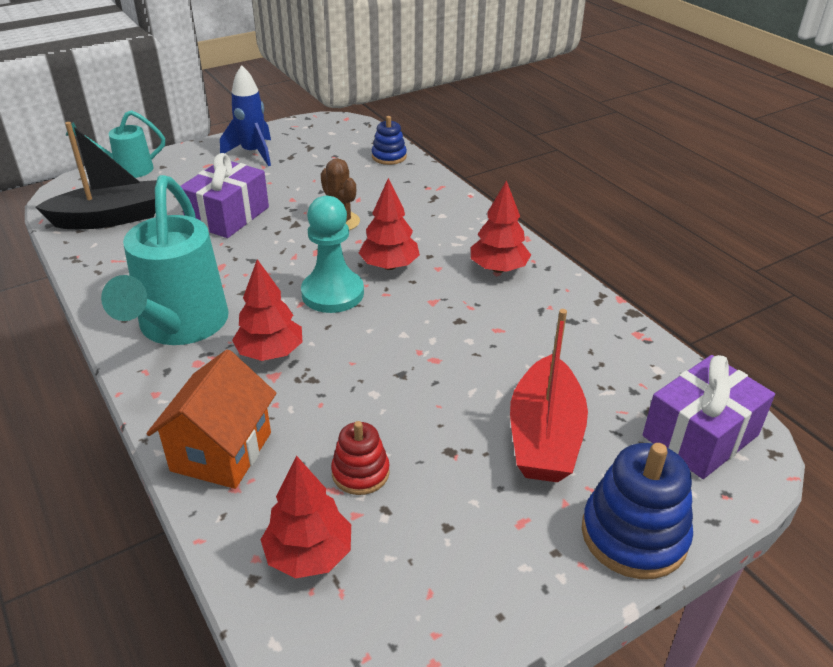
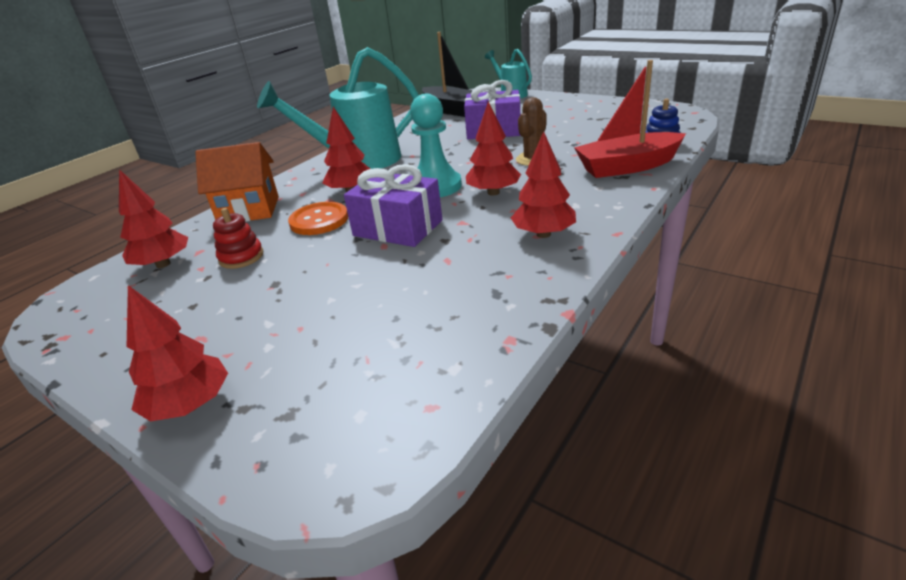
camera: 70 degrees right, 5 degrees down
(253, 153) = (584, 109): blue rocket -> none
(325, 393) = (319, 220): none -> orange button
(544, 436) = (309, 322): red boat -> red boat (627, 167)
(634, 535) = (190, 405): blue stacking toy -> red tree
(700, 435) = (352, 424): purple gift -> purple gift (398, 228)

